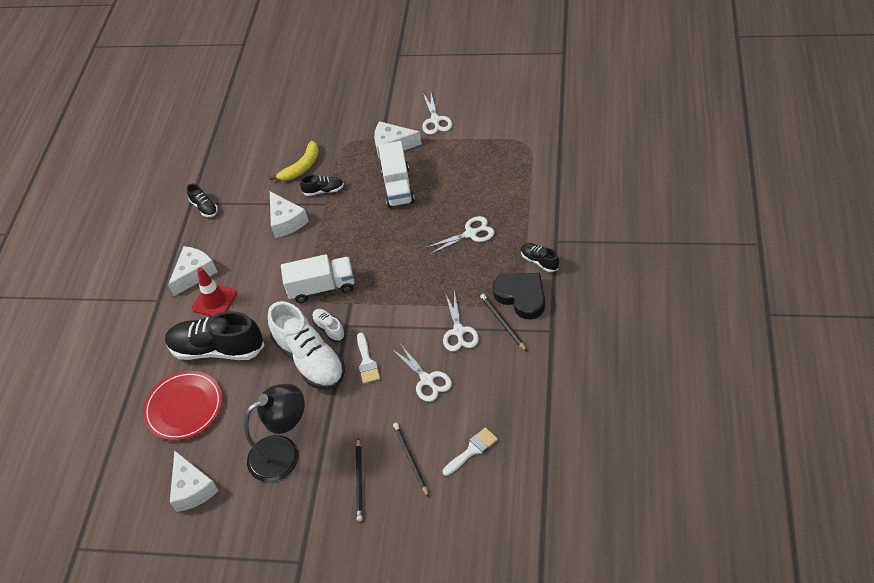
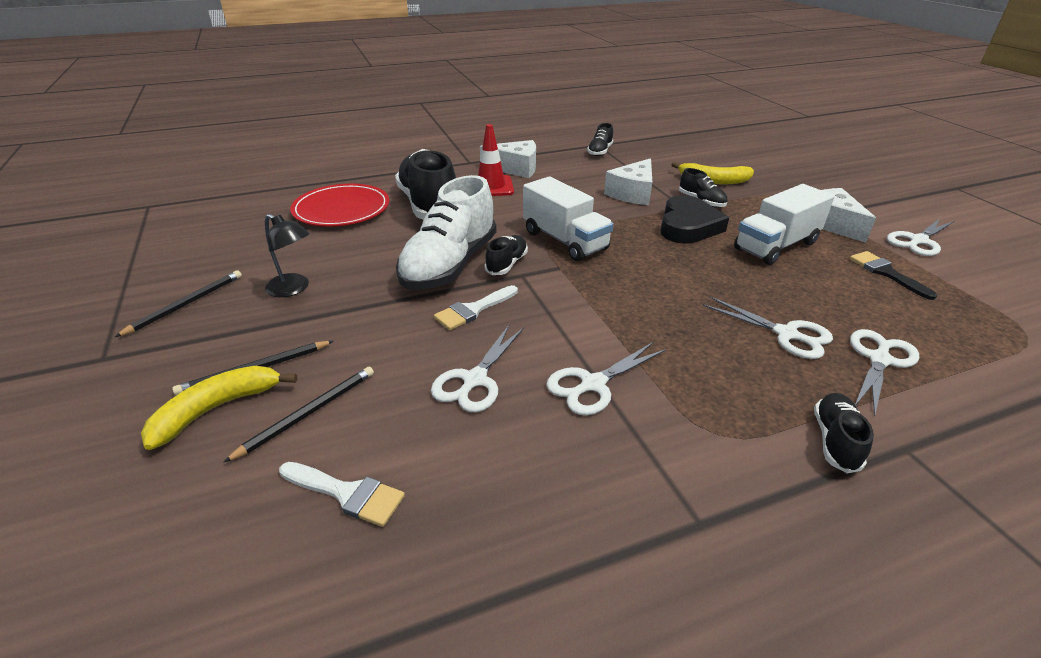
camera: 55 degrees right, 15 degrees down
(192, 488) = (229, 244): white cheese -> none
(284, 453) = (294, 289): black lamp -> black lamp, size x0.56
(329, 329) = (507, 264): white shoe -> black shoe
(383, 501) = (216, 409): none -> yellow banana
(452, 157) = (886, 273): none -> black brush
(502, 322) = (656, 435): black pencil -> black pencil (186, 304)
(507, 211) = (879, 360): none -> white scissors
(521, 296) = (734, 442): black heart -> black heart (688, 226)

